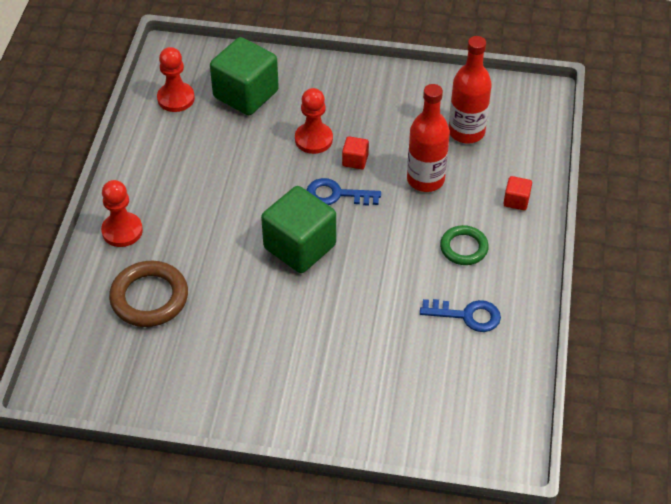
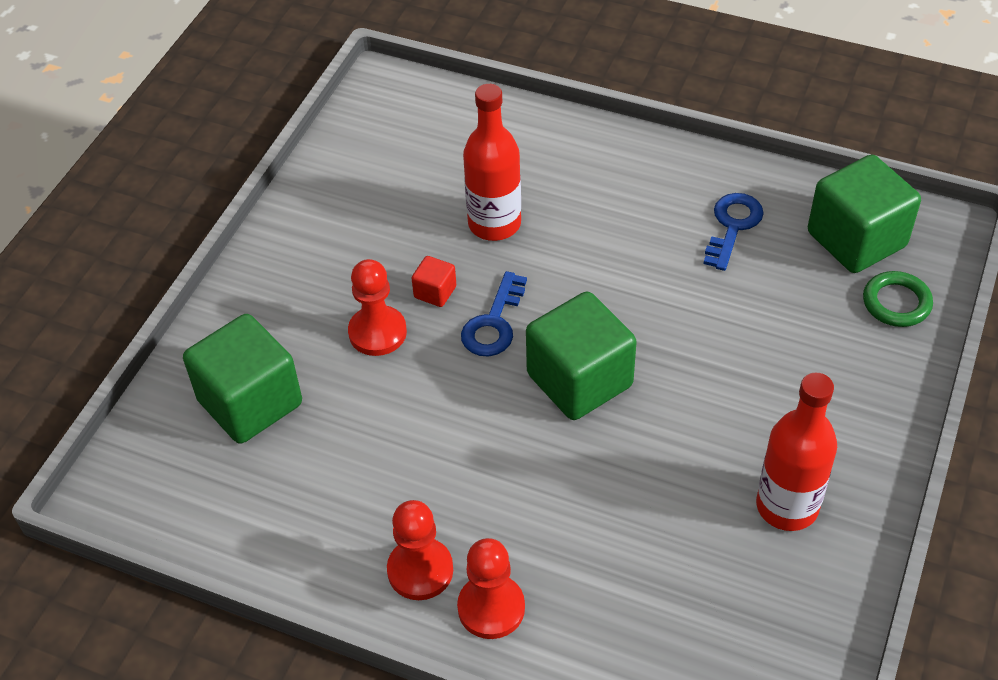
camera: 75 degrees left, 0 degrees up
(149, 297) = (636, 583): brown ring -> none
(176, 98) = (221, 499): red pawn -> red pawn (420, 570)
(464, 248) = (622, 208): green ring -> green ring (896, 303)
(466, 132) = (422, 167): red bottle -> red bottle (787, 506)
(478, 396) = (856, 239): none -> green cube
(516, 201) = (557, 144): red cube -> none

